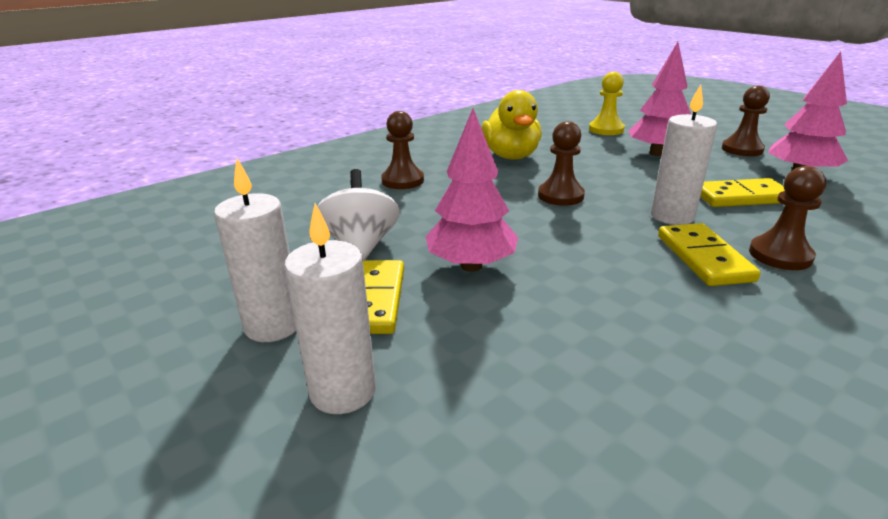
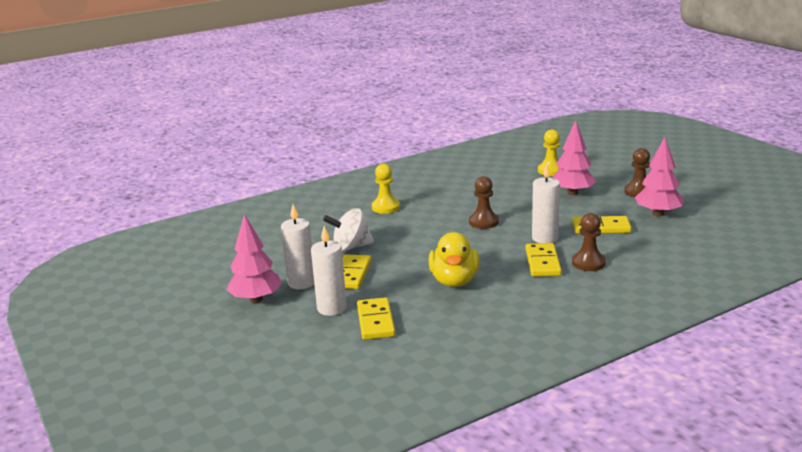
camera: 10 degrees right, 5 degrees down
(361, 246) = (351, 247): white spinning top -> white spinning top turned 105 degrees counterclockwise
(402, 181) = (385, 207): brown pawn -> yellow pawn
(451, 425) = (375, 321): none -> yellow domino
(471, 266) = (409, 260): pink tree -> pink tree (256, 299)
(511, 156) = (466, 191): yellow duck -> yellow duck (454, 281)

